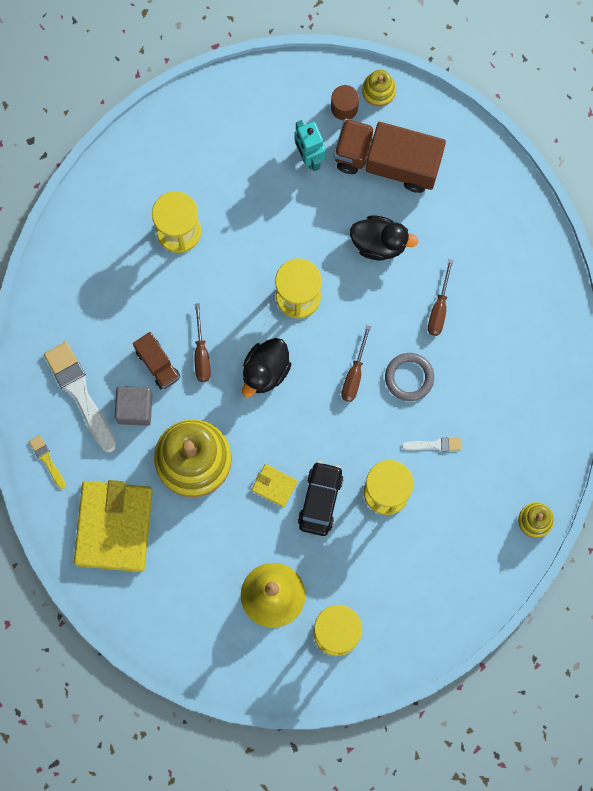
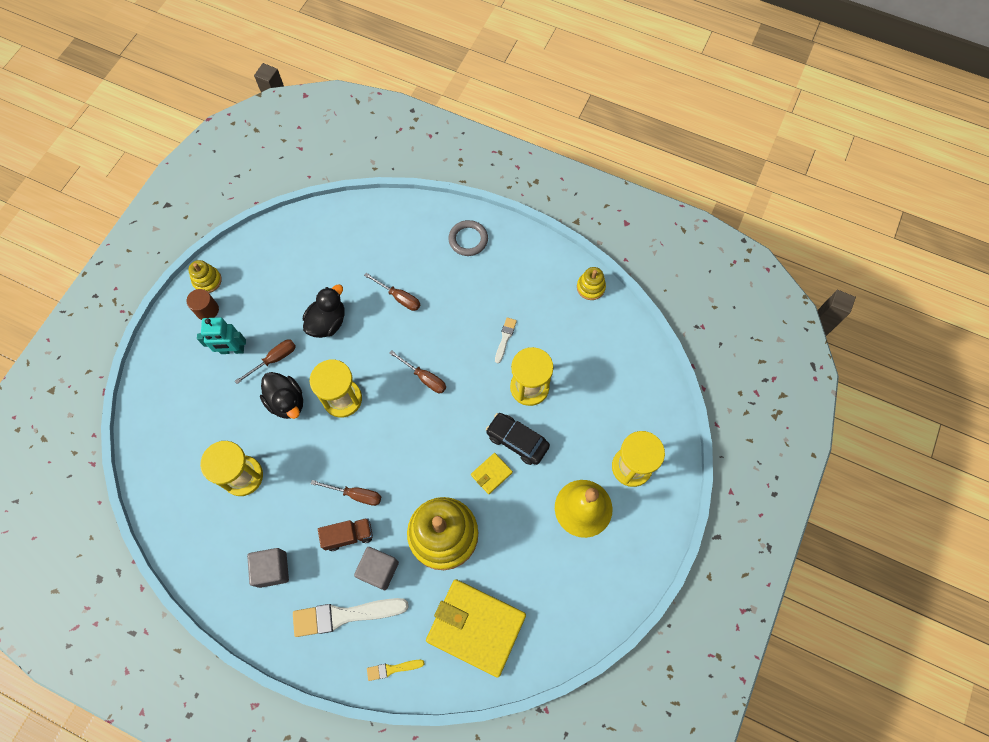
camera: 70 degrees left, 10 degrees down
(98, 303) = (272, 569): none -> grey cube
(265, 371) = (392, 447): black duck -> black duck (287, 402)
(315, 205) = (274, 359): none -> brown screwdriver
(387, 161) = (266, 294): brown truck -> none
(409, 377) = (444, 338): grey ring -> grey ring (468, 239)

